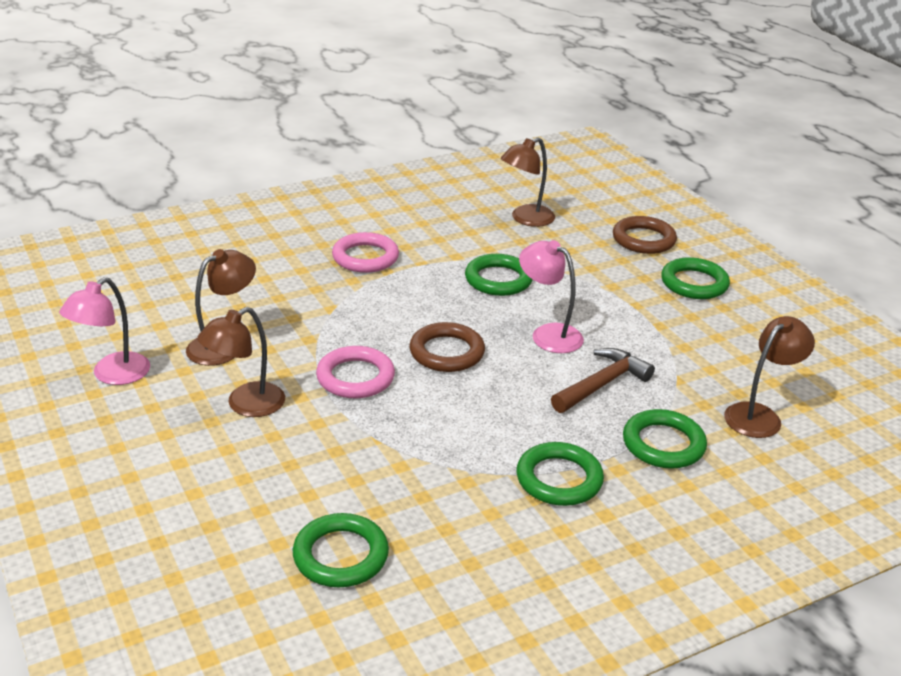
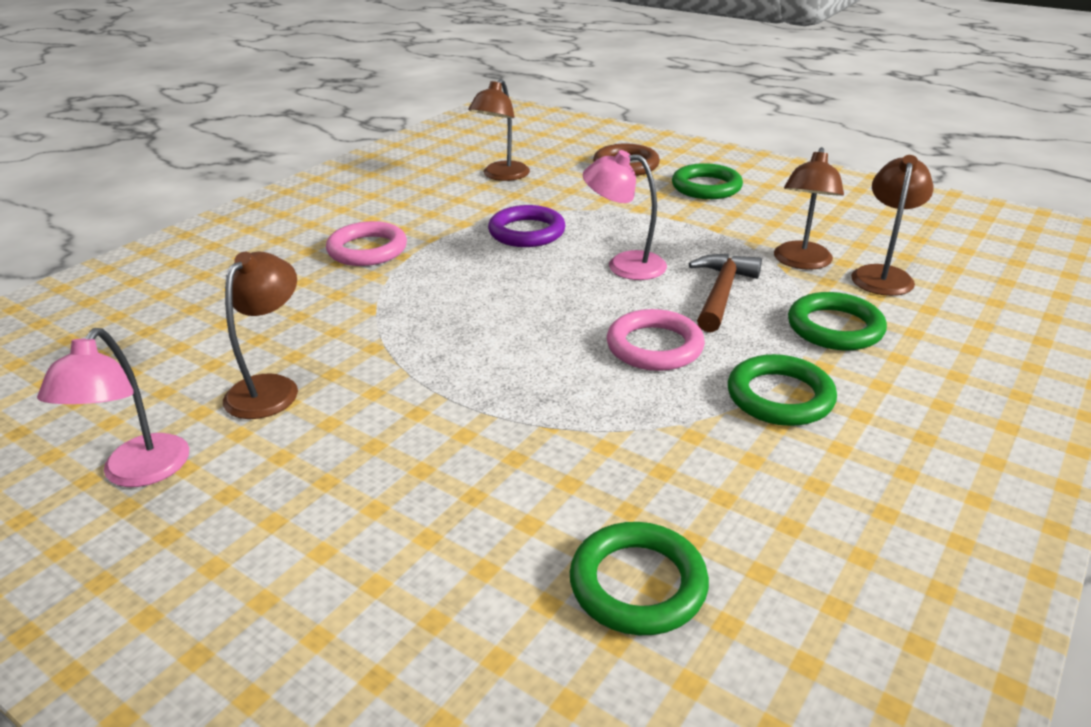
camera: 25 degrees left, 0 degrees up
(246, 405) = (356, 446): brown lamp -> brown lamp (801, 262)
(355, 377) = (464, 369): pink ring -> pink ring (654, 346)
(446, 352) = (540, 312): brown ring -> none
(498, 280) = (527, 232): green ring -> purple ring

